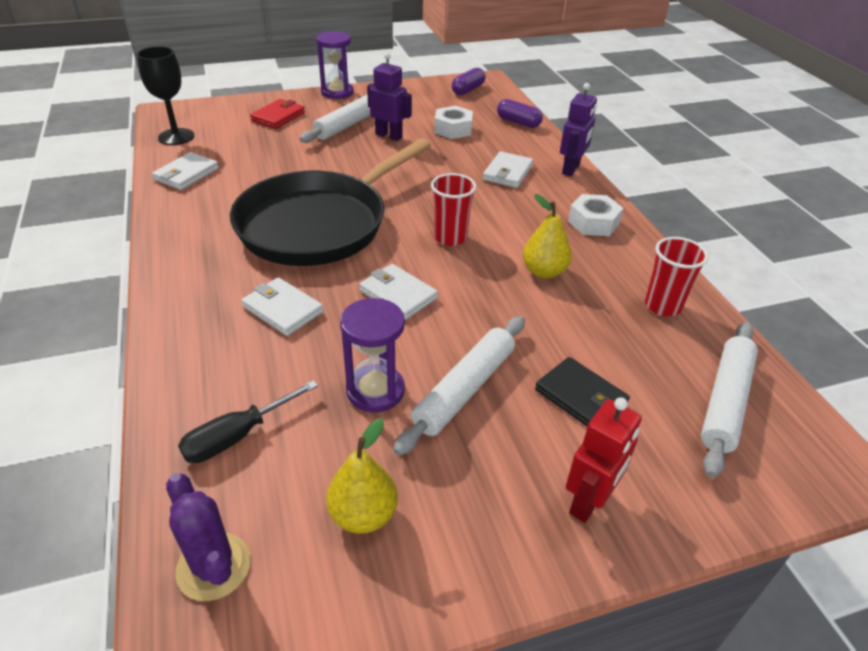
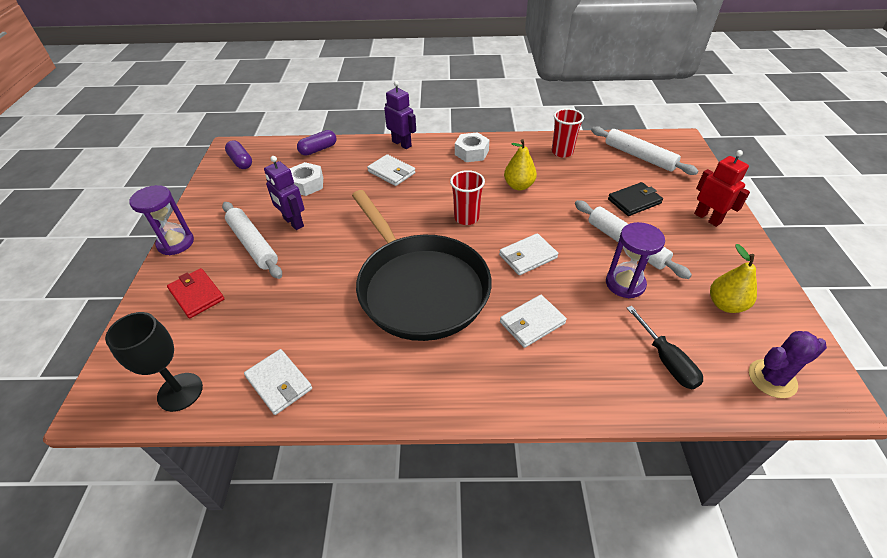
camera: 70 degrees left, 5 degrees up
(389, 136) = (293, 222): purple robot -> purple robot turned 90 degrees counterclockwise

